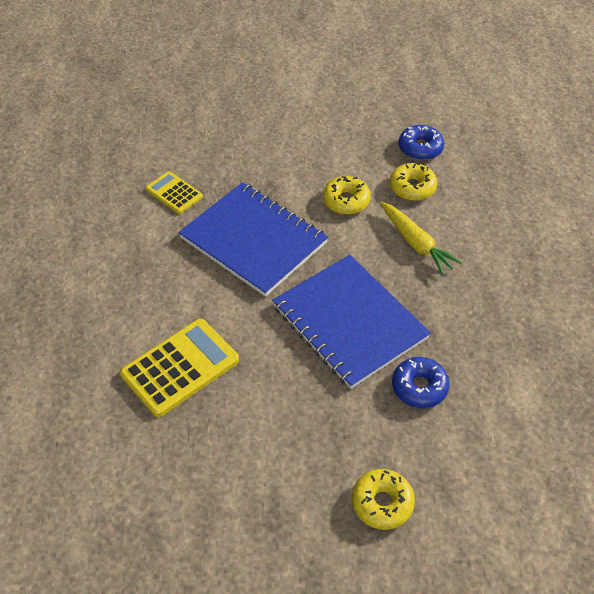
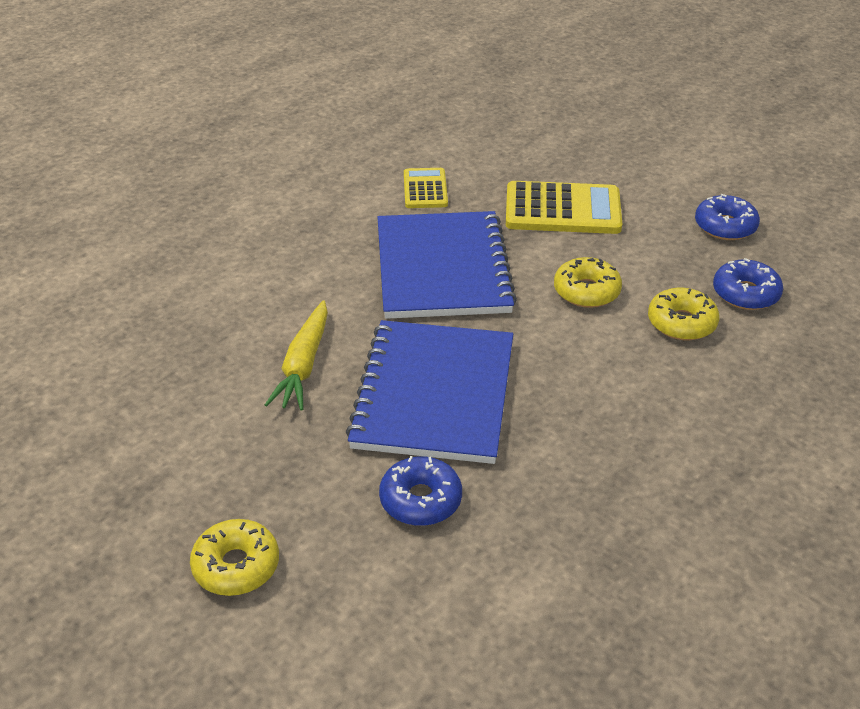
camera: 45 degrees right, 10 degrees down
(180, 367) = (233, 323): yellow calculator -> yellow calculator (562, 210)
(364, 111) = (725, 226): none -> blue donut
(416, 243) = (610, 374): yellow carrot -> yellow carrot (303, 365)

